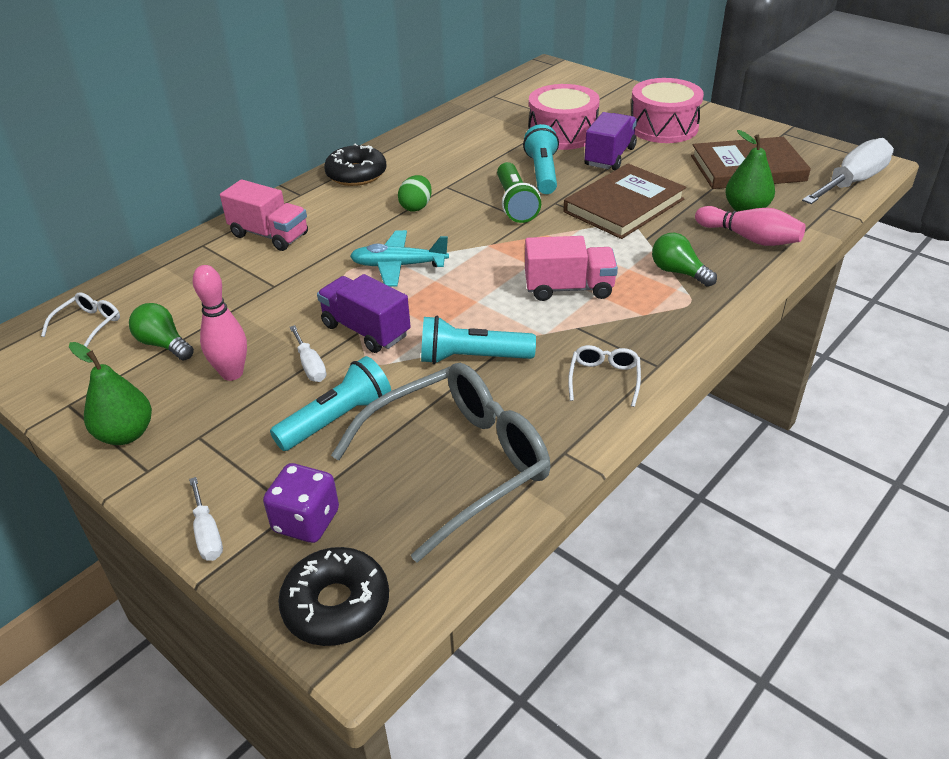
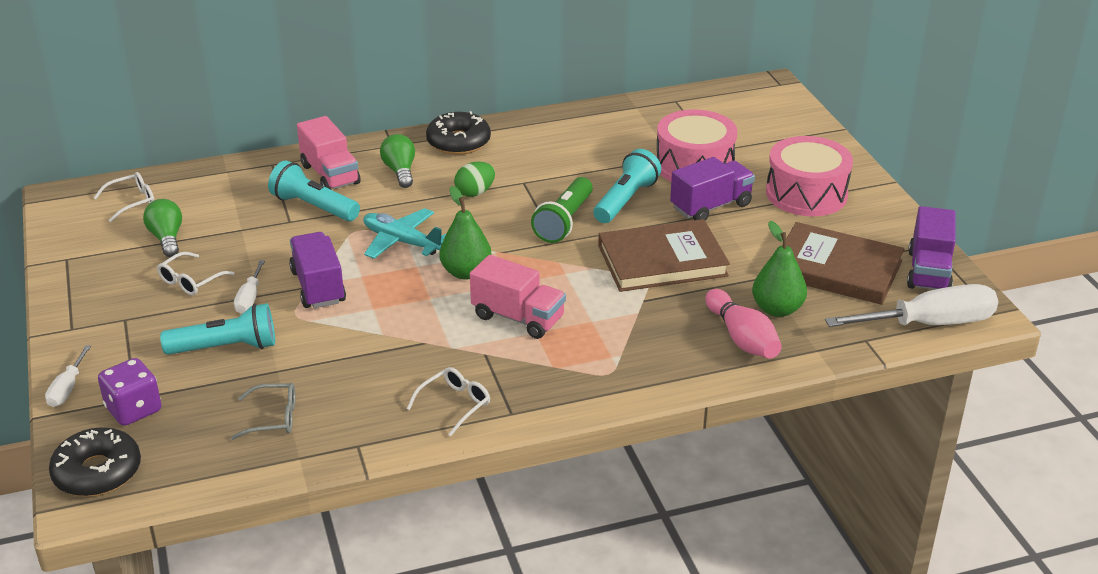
camera: 30 degrees right, 5 degrees down
(126, 434) = (82, 296): green pear -> green pear (466, 272)
(232, 373) = (191, 281): pink bowling pin -> white glasses
(459, 464) = (273, 418): grey glasses -> grey glasses, size x0.42
(472, 358) = (372, 343): turquoise flashlight -> turquoise flashlight (313, 207)
(678, 272) = (632, 342): green light bulb -> green light bulb (400, 171)
(806, 149) = (928, 271): none -> purple truck

